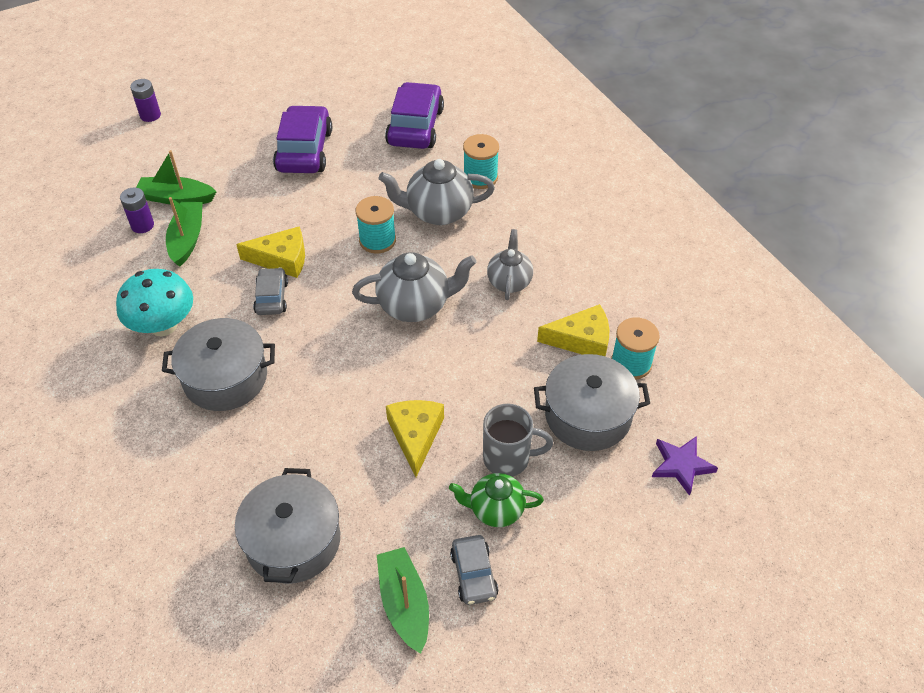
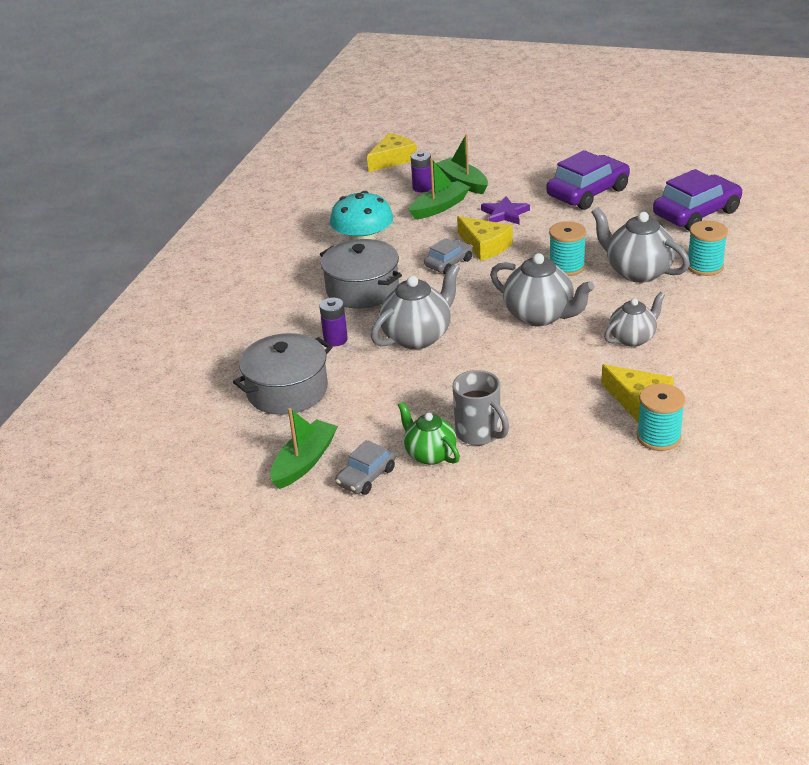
camera: 50 degrees right, 15 degrees down
(150, 115) = (508, 131): purple battery -> purple battery (335, 339)
(340, 396) = (418, 337): none -> grey teapot
(415, 436) = (435, 384): yellow cheese -> yellow cheese (392, 159)
(588, 415) = (575, 446): grey pot -> none
(681, 465) = (605, 518): purple star -> purple star (504, 214)

